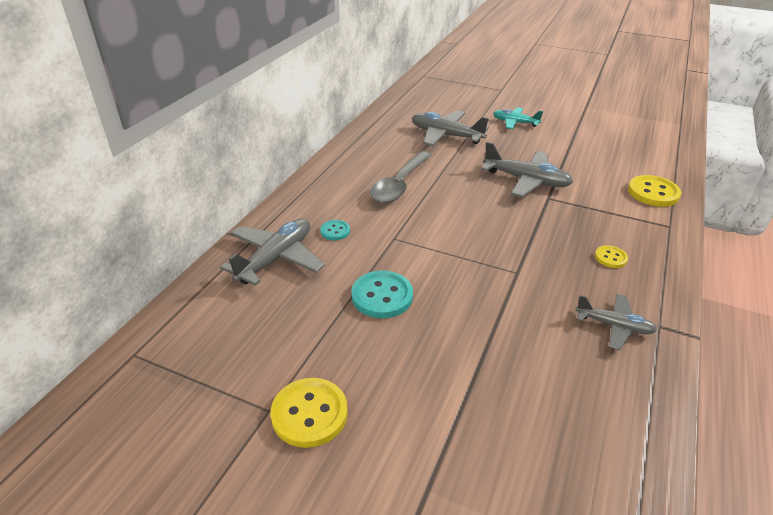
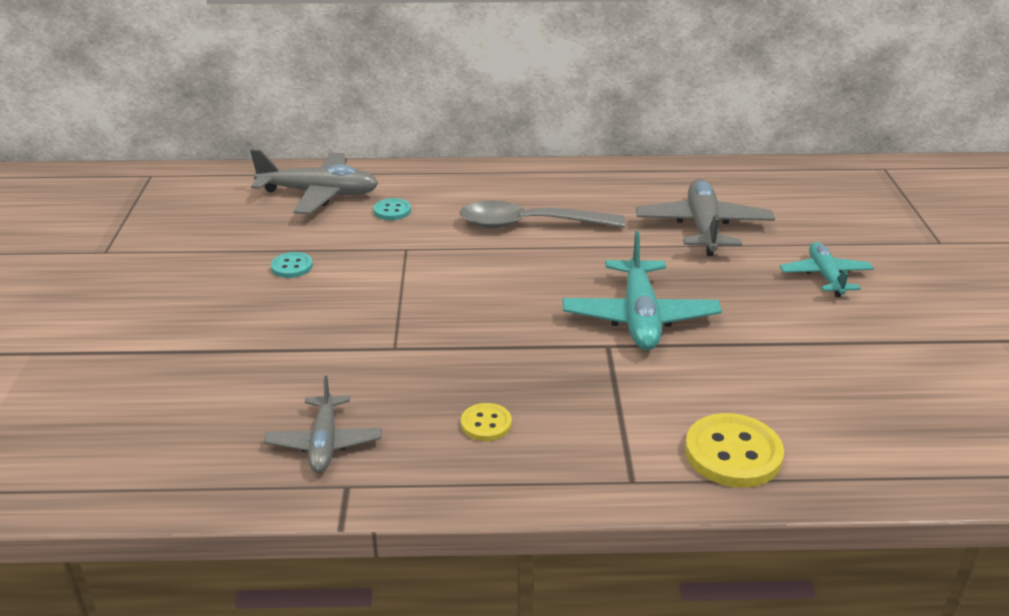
camera: 65 degrees right, 5 degrees down
(309, 414) = (106, 271): yellow button -> none
(382, 296) = (292, 267): turquoise button -> turquoise button, size x0.55
(526, 181) = (639, 317): grey plane -> turquoise plane

